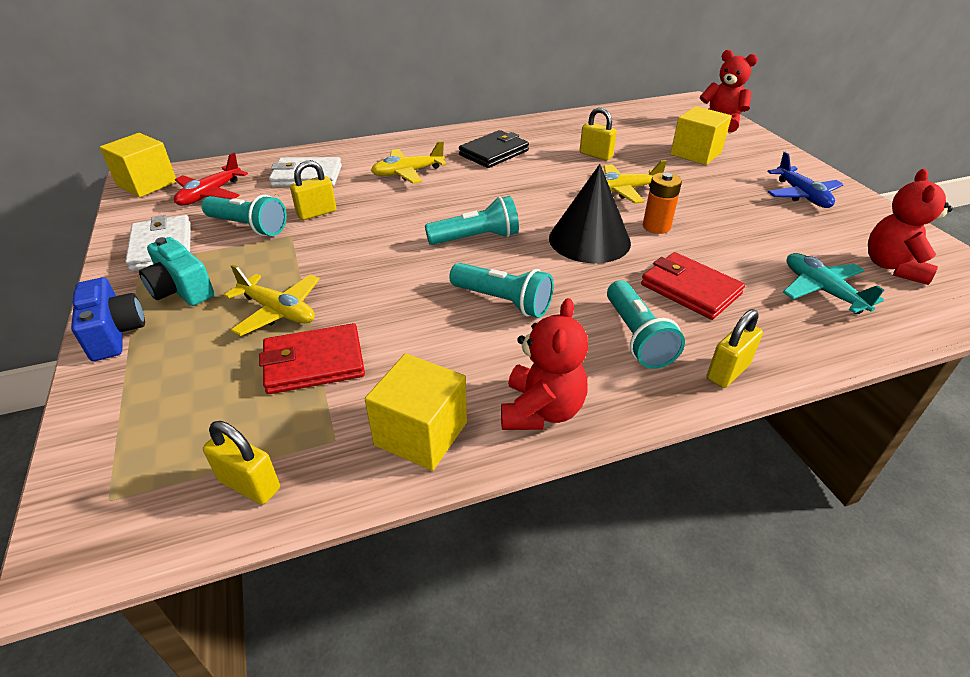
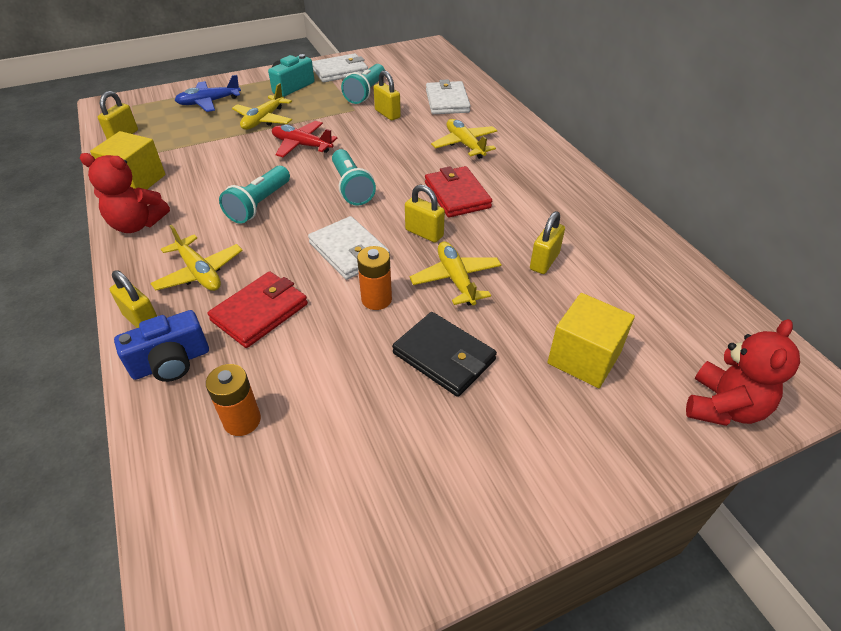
camera: 85 degrees right, 5 degrees up
(115, 333) = (252, 79): blue camera -> blue camera (171, 362)
(147, 184) = (422, 49): yellow cube -> none
(210, 194) = (410, 72): red plane -> red plane (302, 145)
(314, 363) = (210, 139): red wallet -> red wallet (457, 195)
(494, 153) = (524, 189): black wallet -> black wallet (444, 356)
(559, 201) = (424, 233): none -> yellow padlock
(589, 240) = (349, 251): black cone -> white wallet
(637, 337) = (199, 272): turquoise flashlight -> yellow plane
(801, 195) = (475, 461): blue plane -> blue plane (209, 102)
(822, 290) = (242, 420): turquoise plane -> orange battery
(893, 267) = (282, 518): red teddy bear -> none

